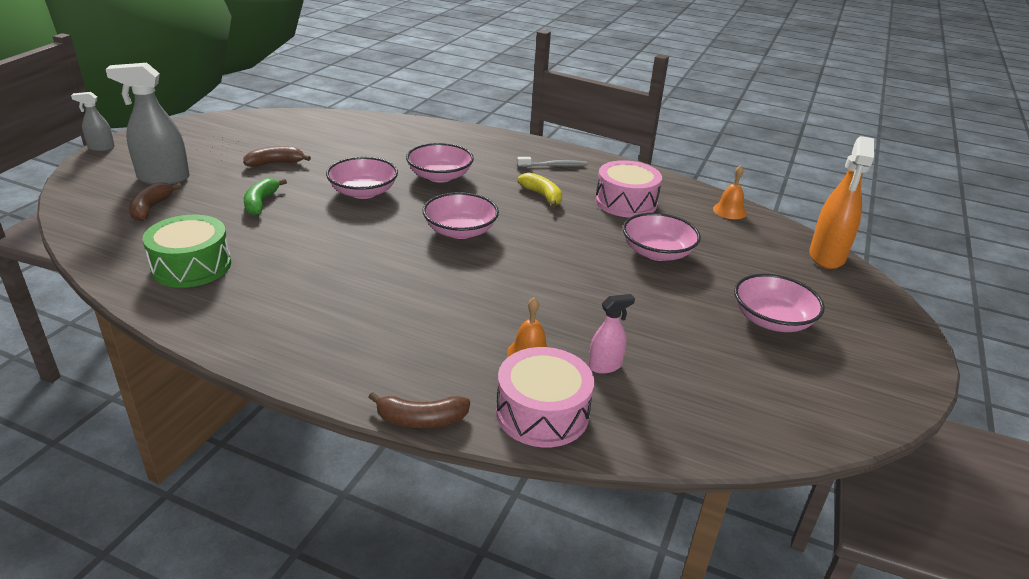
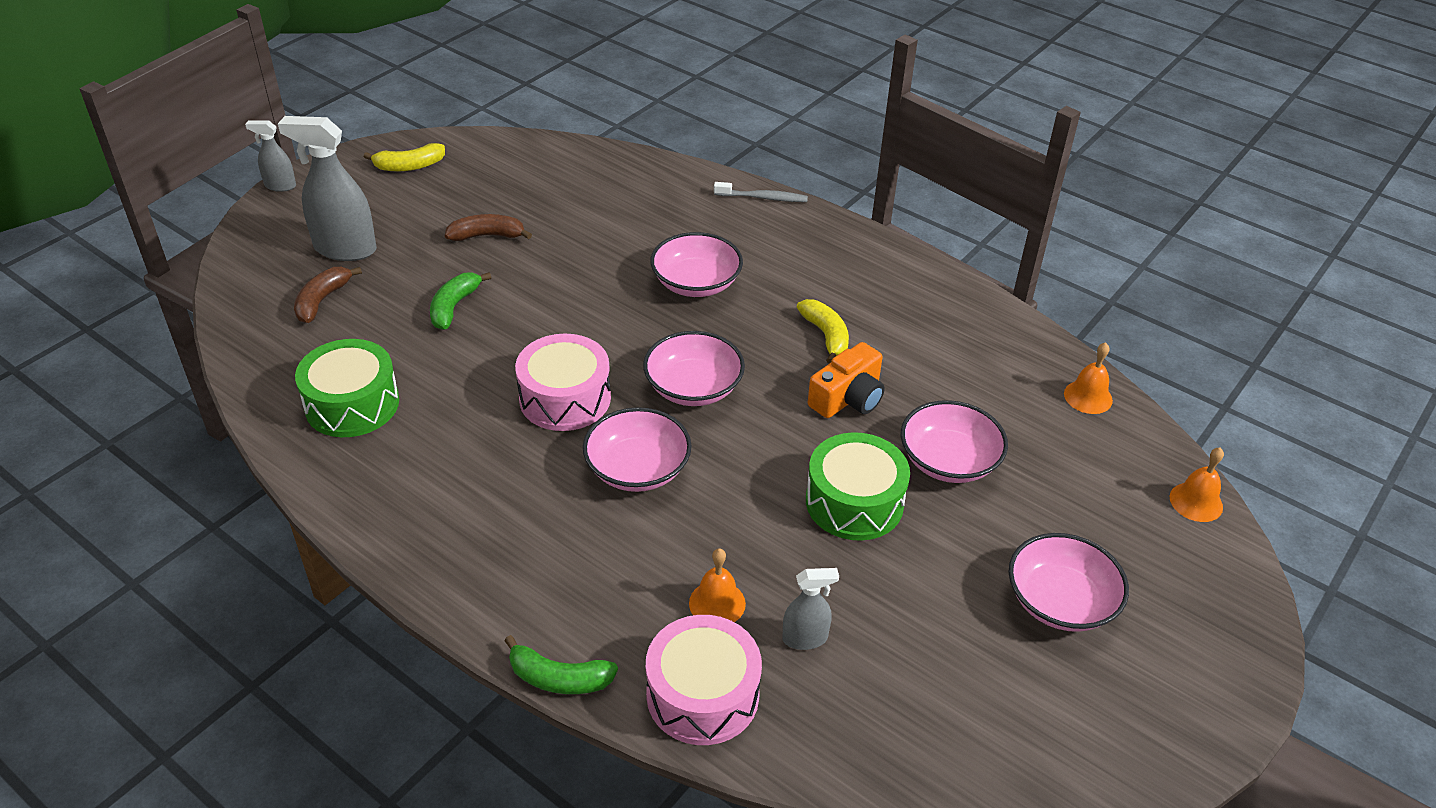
camera: 15 degrees right, 10 degrees up
(204, 131) = (409, 166): none -> yellow banana
(363, 192) = (587, 301): pink bowl -> pink bowl (637, 469)
(421, 419) = (559, 678): brown banana -> green banana
(554, 166) = (862, 280): grey toothbrush -> grey toothbrush (763, 198)
(572, 226) = (848, 398): none -> orange camera
(603, 282) = (854, 502): none -> green drum
(605, 366) = (805, 638): pink spray bottle -> grey spray bottle
(626, 202) = (940, 362): pink drum -> pink drum (565, 398)
(826, 256) = (1196, 502): orange spray bottle -> orange bell

